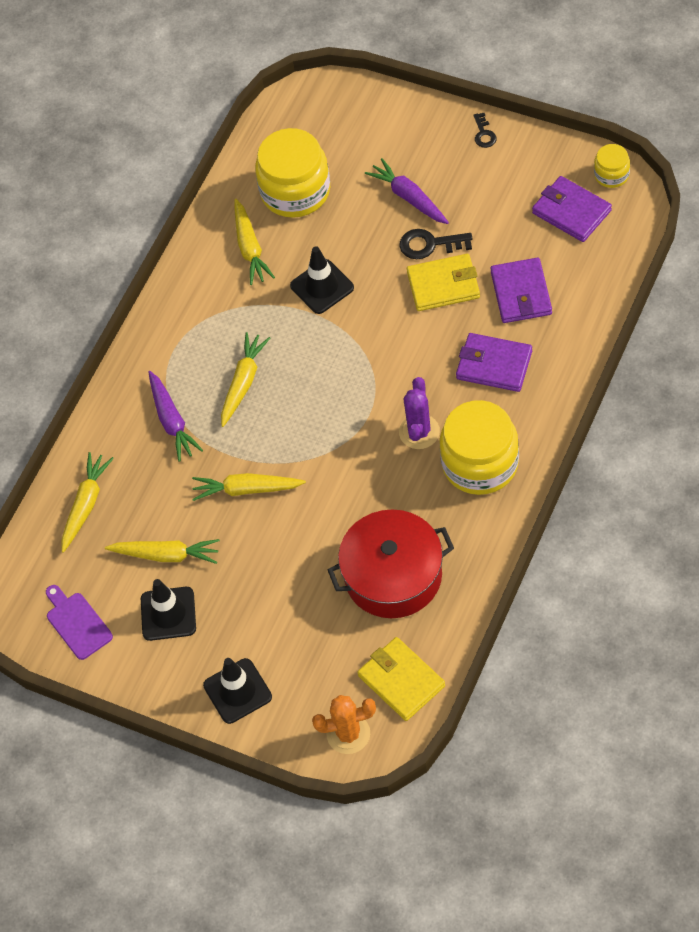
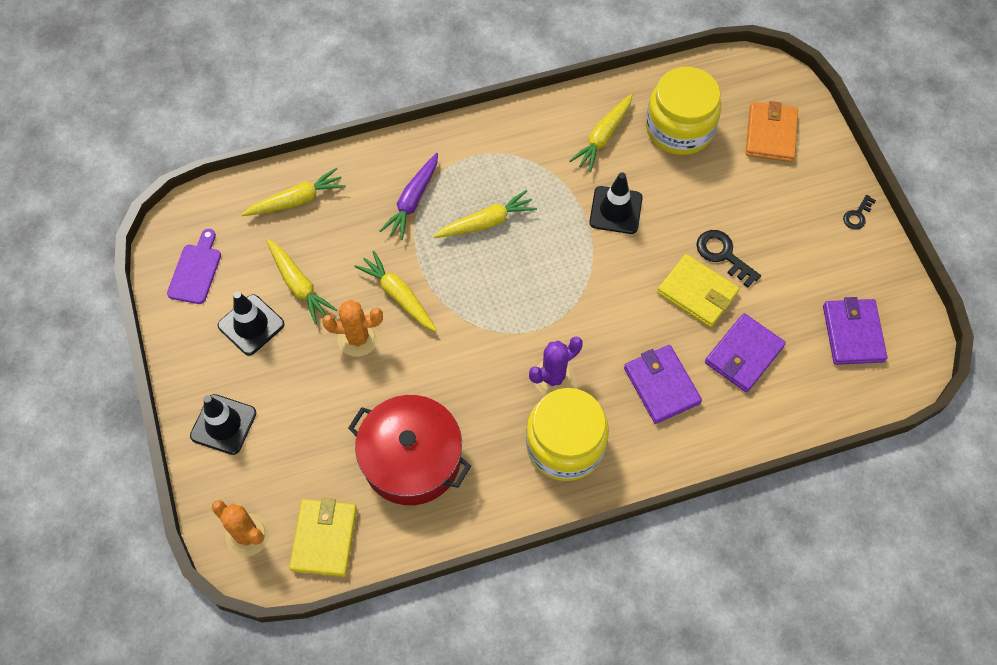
camera: 40 degrees right, 5 degrees up
(256, 544) = (358, 338): none -> orange cactus
(362, 135) = (770, 134): none -> orange wallet
(408, 197) = (749, 208): purple carrot -> none
(611, 175) = (916, 336): yellow jar -> none

